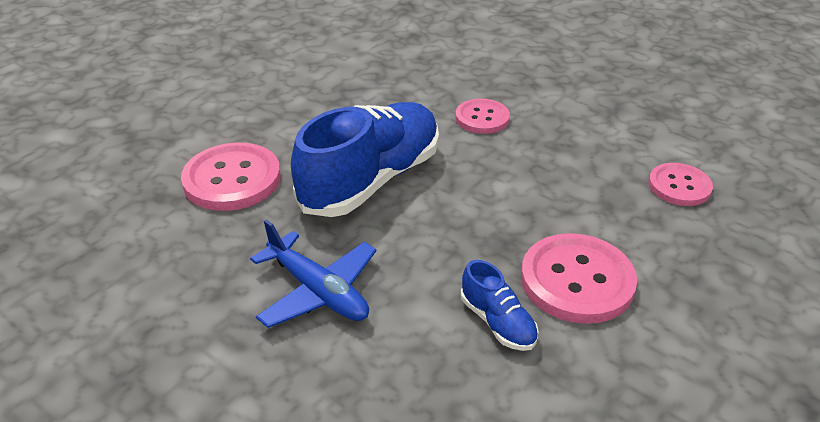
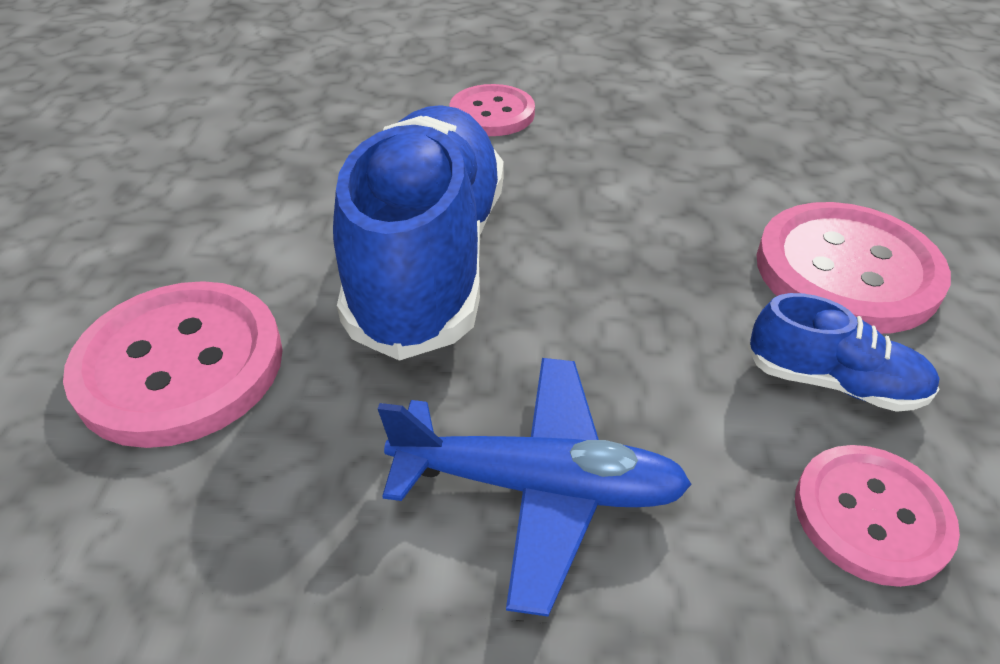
camera: 35 degrees left, 5 degrees up
(679, 186) = (803, 108): pink button -> pink button (871, 516)

